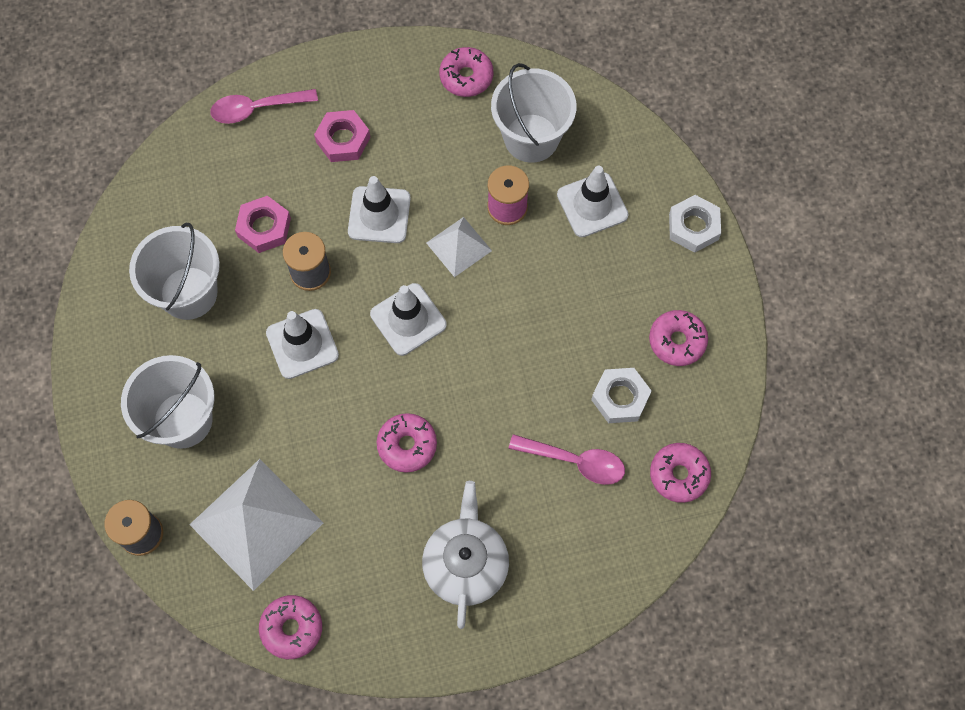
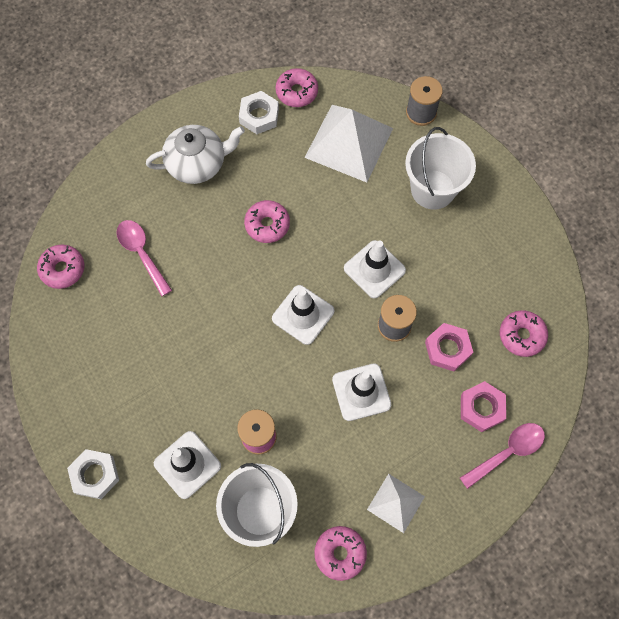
camera: 160 degrees right, 0 degrees up
(188, 293) = (477, 278): white bucket -> none
(343, 140) = (421, 449): pink nut -> pink nut (481, 408)
(459, 246) = (286, 387): white pyramid -> white pyramid (395, 502)
(466, 564) = (197, 163): white teapot -> white teapot turned 90 degrees counterclockwise
(575, 461) = (141, 253): pink spoon -> pink spoon turned 60 degrees clockwise
(620, 398) = (120, 310): white nut -> white nut (259, 116)
(677, 341) = (86, 369): pink donut -> pink donut (521, 335)

